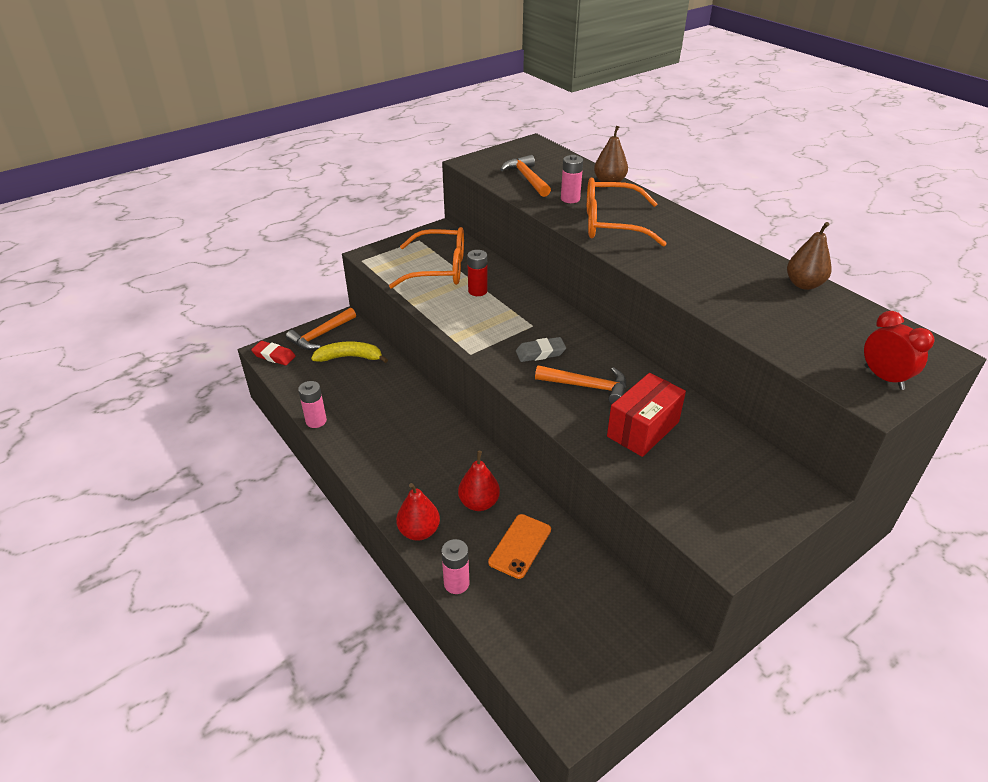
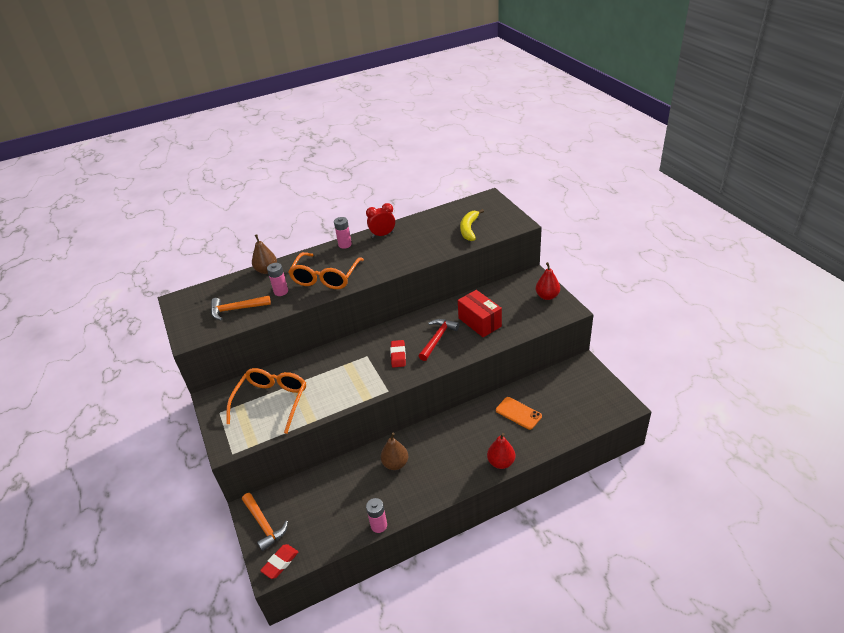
camera: 75 degrees left, 0 degrees up
(350, 357) = (305, 501): yellow banana -> yellow banana (469, 229)
(456, 583) = (543, 446): pink battery -> pink battery (345, 244)
(477, 291) = (313, 381): red battery -> none
(479, 503) = (482, 429): red pear -> red pear (547, 296)
(540, 353) = (398, 355): grey eraser -> red eraser
(587, 387) = (437, 339): orange hammer -> red hammer
(803, 284) = (421, 220): brown pear -> brown pear (395, 464)
(884, 378) = (504, 217): red clock -> red clock (383, 235)

